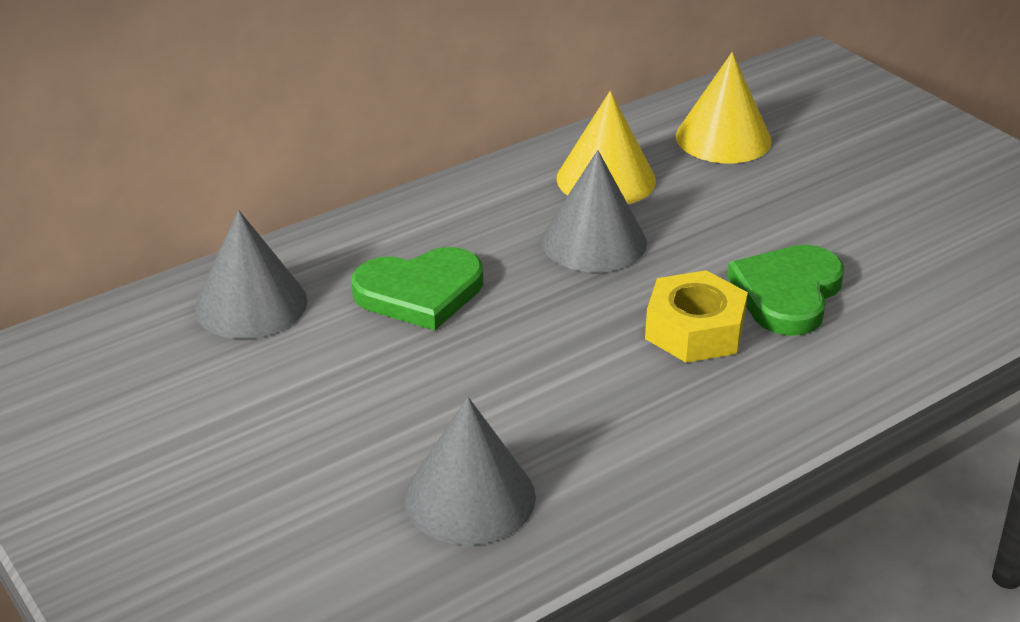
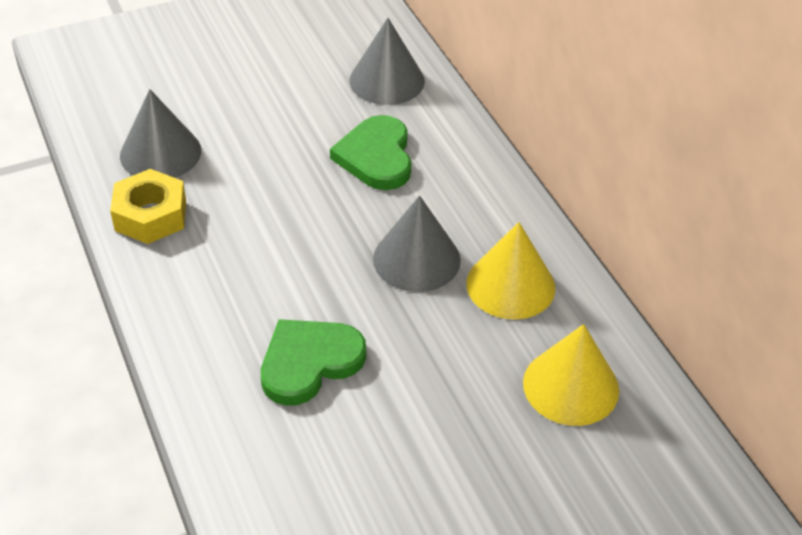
camera: 100 degrees right, 10 degrees up
(694, 330) = (282, 292): yellow nut -> yellow nut (151, 215)
(787, 293) = (309, 362): green heart -> green heart turned 75 degrees counterclockwise

